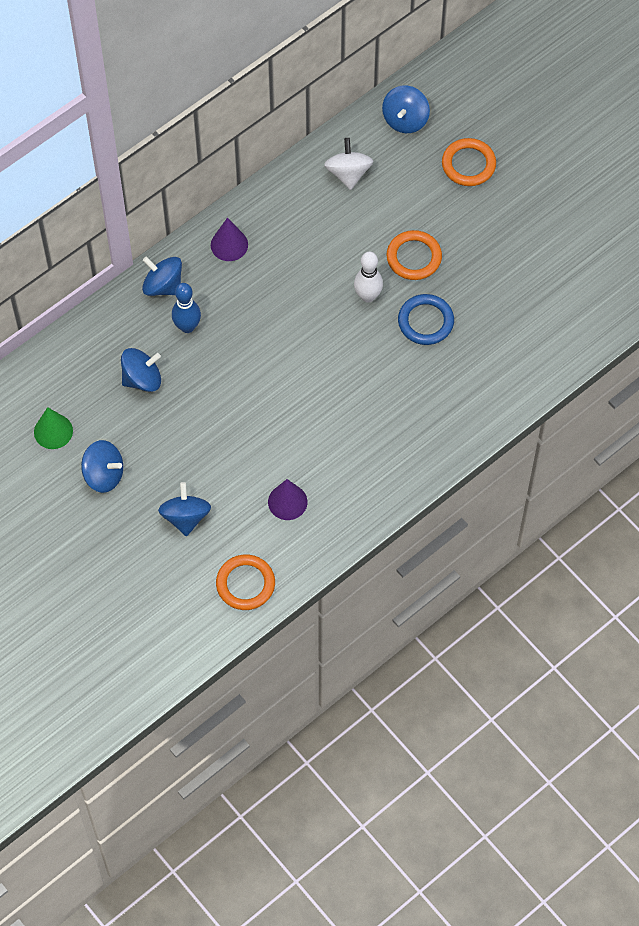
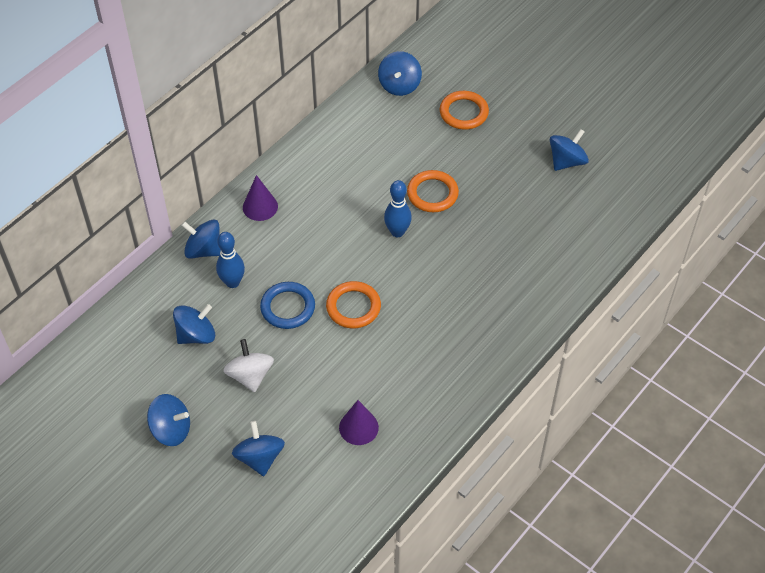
camera: 10 degrees left, 10 degrees down
(53, 431) = (115, 396): green cone -> none
(245, 584) = (331, 514): orange ring -> orange ring (353, 307)
(348, 173) = (358, 134): white spinning top -> white spinning top (250, 375)
(368, 296) = (397, 232): white bowling pin -> blue bowling pin
(425, 321) = (456, 246): blue ring -> blue ring (288, 307)
(567, 241) = (566, 161): none -> blue spinning top

